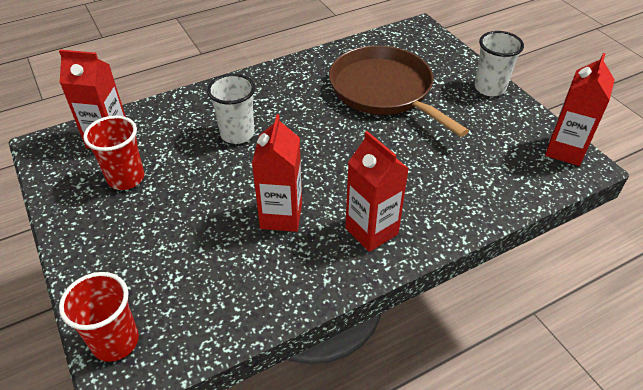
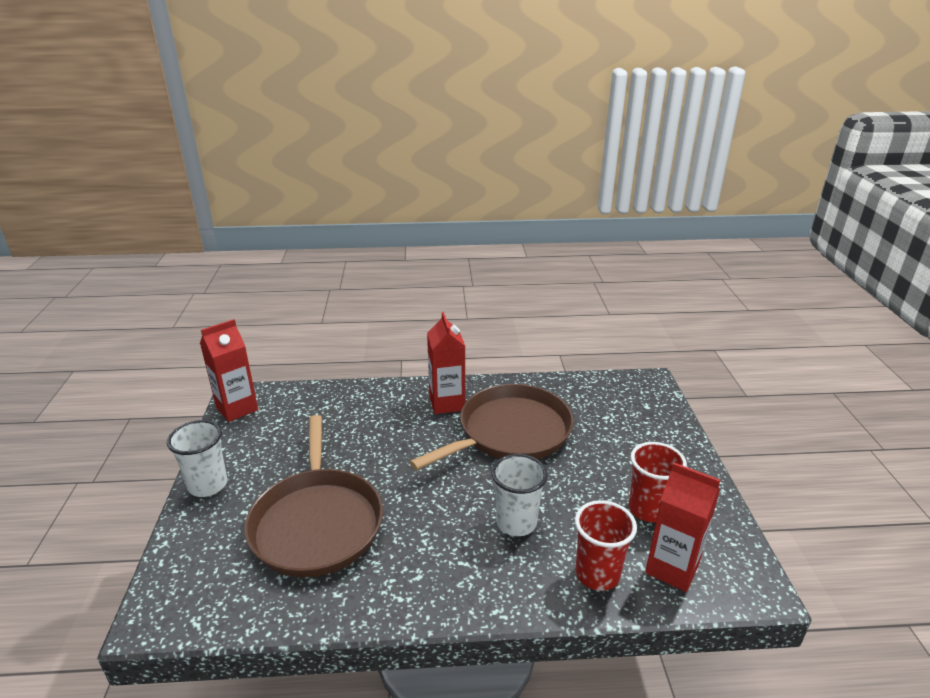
camera: 155 degrees left, 15 degrees down
(115, 341) = (653, 396): red cup -> red cup (597, 574)
(281, 216) = (510, 432): red carton -> brown pan

